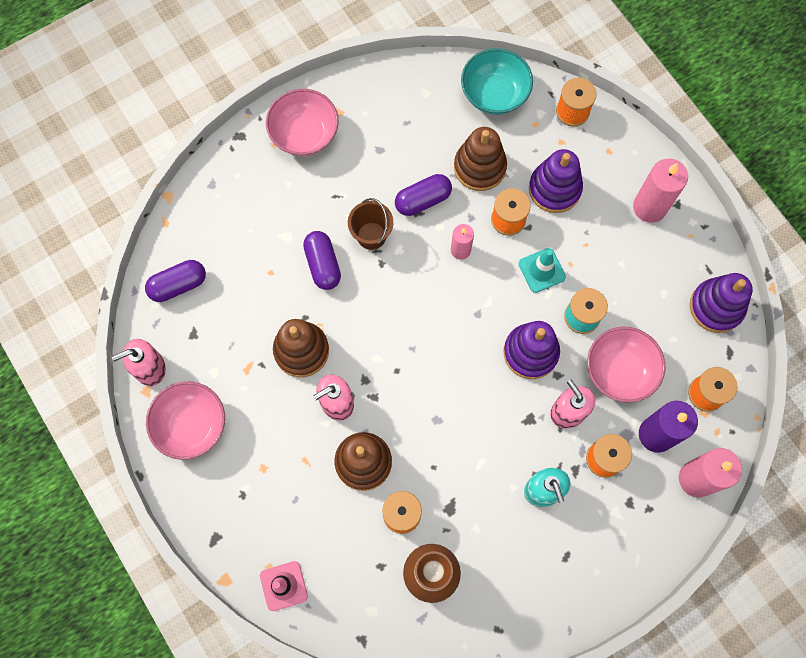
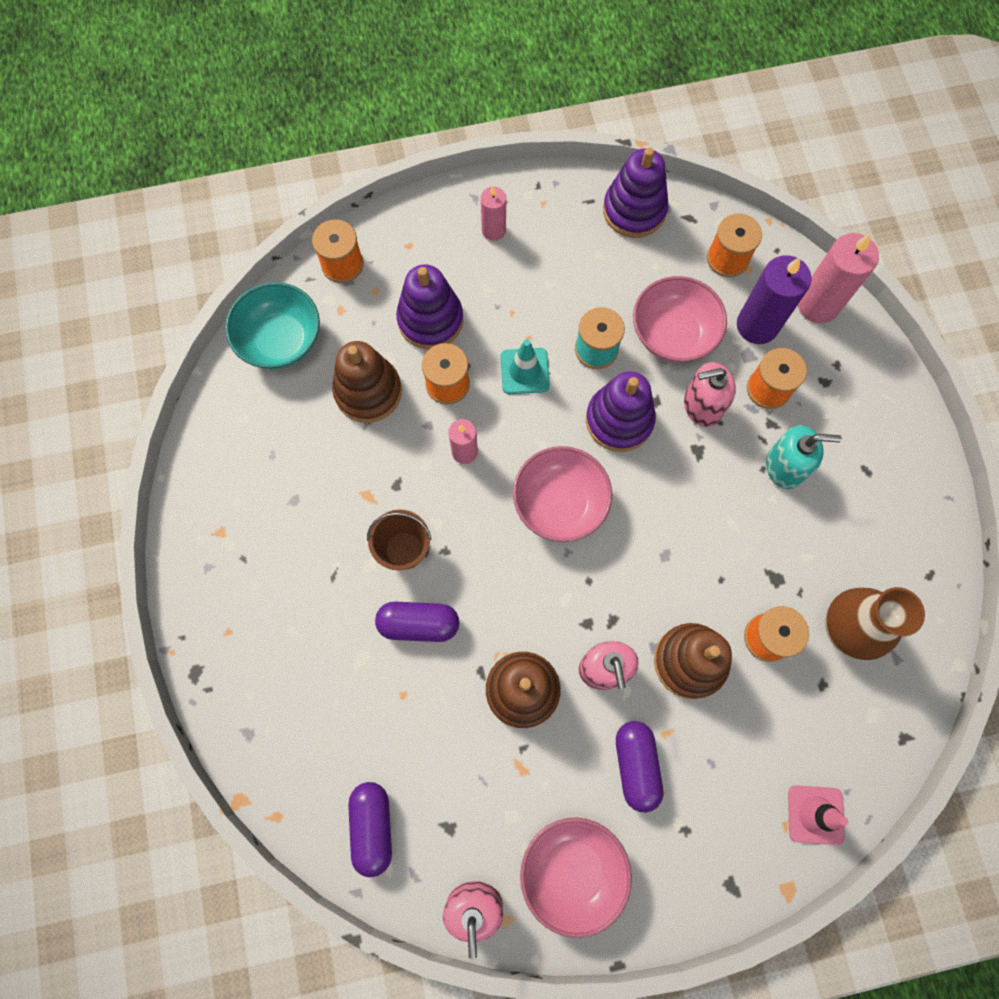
camera: 70 degrees left, 0 degrees up
(304, 134) = (231, 586): pink bowl -> pink bowl (560, 503)
(423, 200) = (383, 472): purple capsule -> purple capsule (636, 765)
(649, 207) = (493, 230): pink candle -> pink candle, size x0.59

